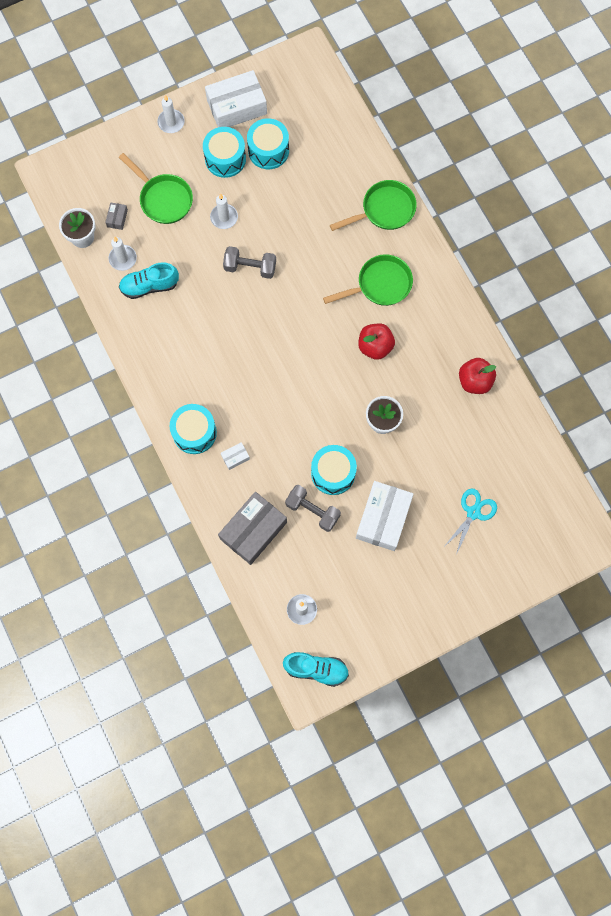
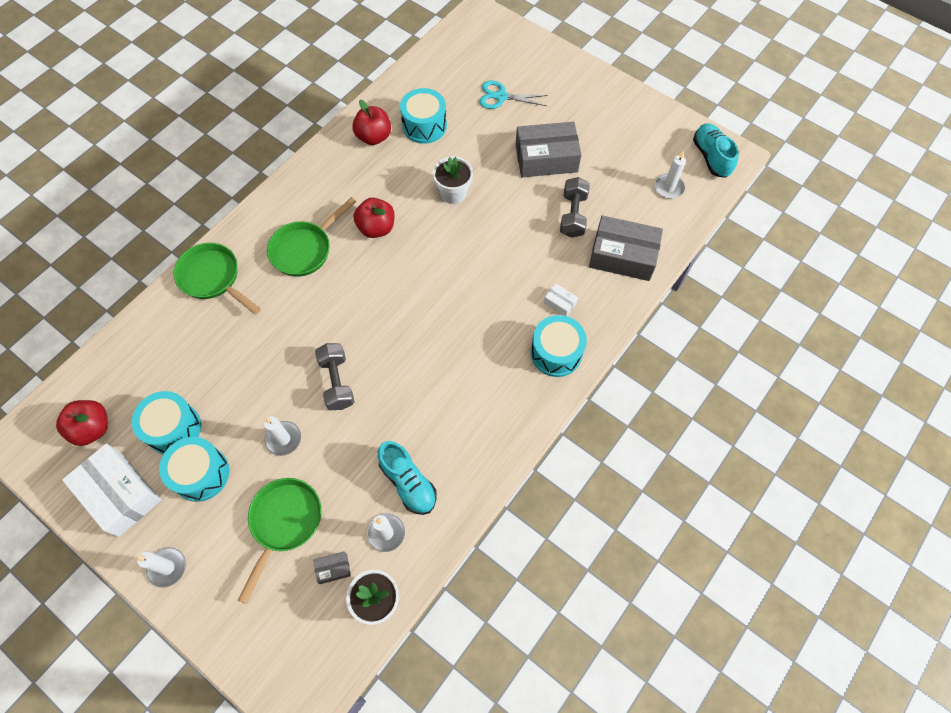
camera: 115 degrees left, 10 degrees down
(294, 101) = (92, 428): none -> red apple
(333, 473) = (527, 213): turquoise drum -> turquoise drum (424, 126)
(380, 285) = (305, 249): green pan -> green pan turned 90 degrees counterclockwise
(383, 518) = (546, 158): white box -> grey box

